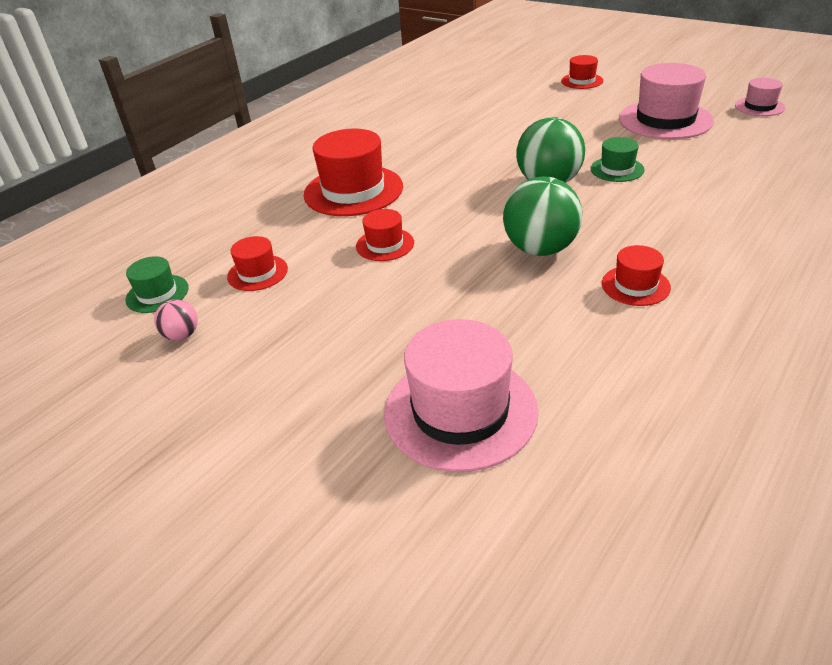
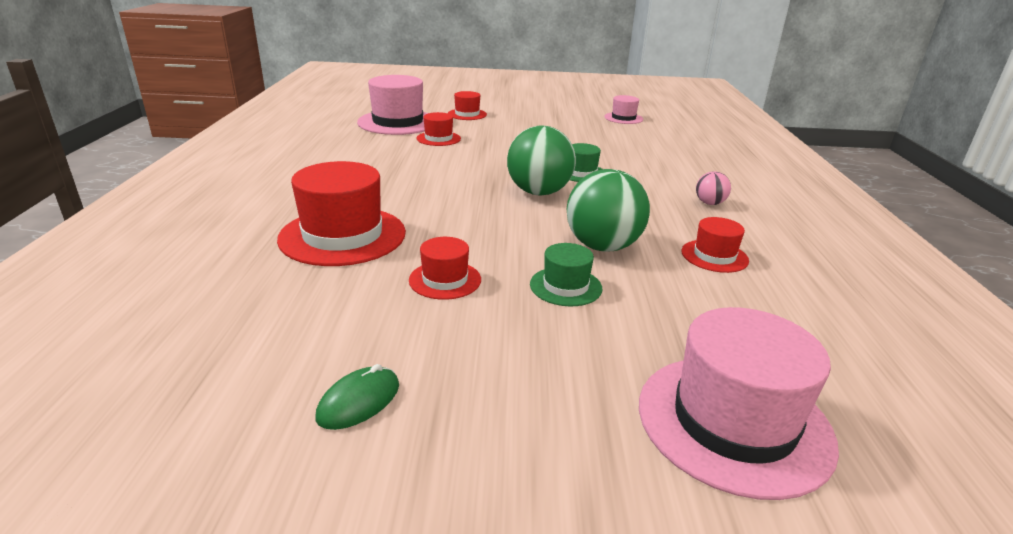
camera: 40 degrees left, 10 degrees down
(157, 294) = (166, 434): green hat -> green hat (565, 286)
(182, 335) = (276, 478): pink ball -> pink ball (709, 203)
(254, 310) = (359, 401): none -> green mouse
(257, 273) = (312, 355): red hat -> red hat (438, 138)
(665, 120) = (570, 134): pink hat -> pink hat (398, 122)

